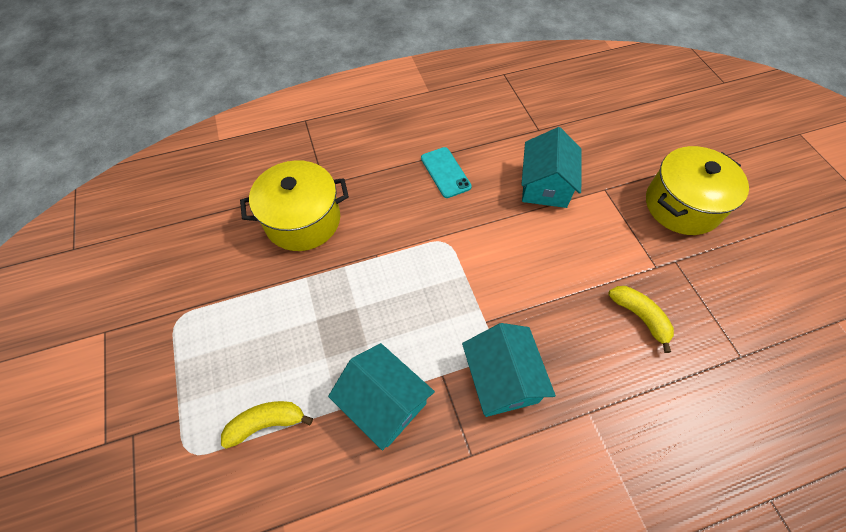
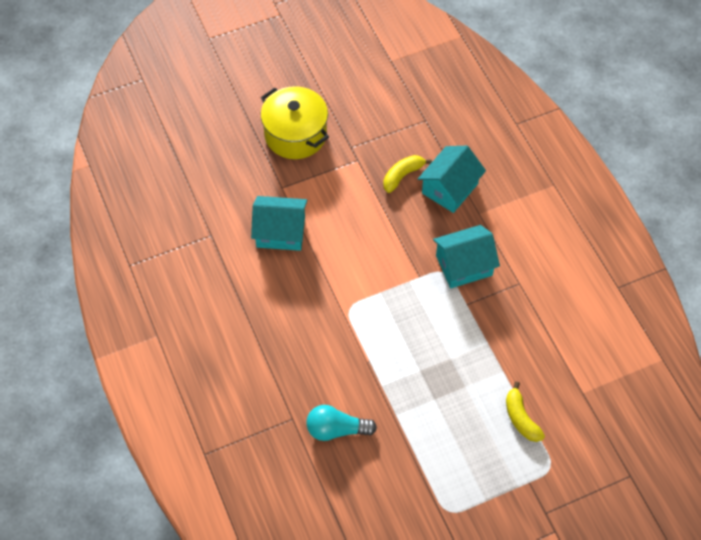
camera: 95 degrees left, 0 degrees up
(303, 220) = (336, 429): yellow pot -> turquoise light bulb
(384, 403) = (493, 340): turquoise house -> turquoise house (449, 188)
(445, 172) = (270, 313): turquoise phone -> none

